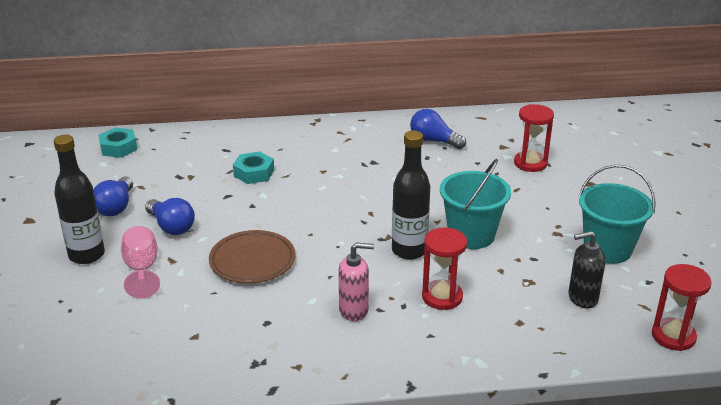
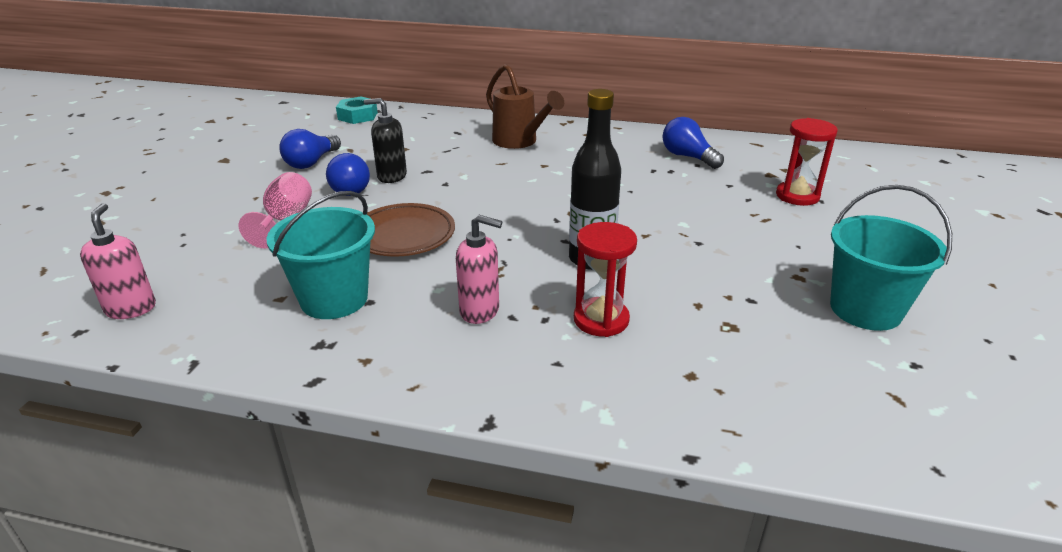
camera: 20 degrees right, 0 degrees up
(80, 373) = (131, 308): none -> pink soap dispenser
(87, 255) = (246, 198): black bottle -> none
(254, 173) = (470, 155): turquoise nut -> none
(287, 150) = (519, 142): none -> brown watering can
(471, 235) = (680, 257): turquoise bucket -> turquoise bucket (334, 299)
(582, 298) = (800, 364): black soap dispenser -> black soap dispenser (391, 176)
(673, 336) = (932, 454): red hourglass -> none

